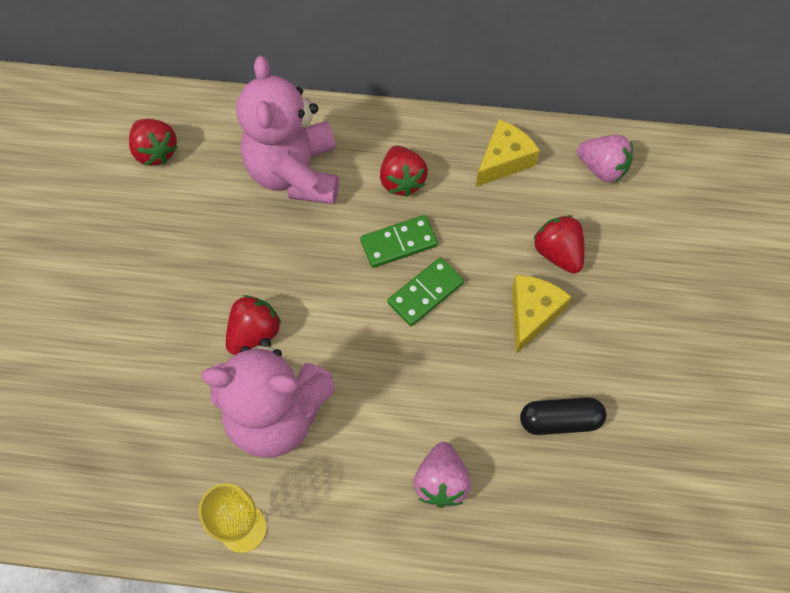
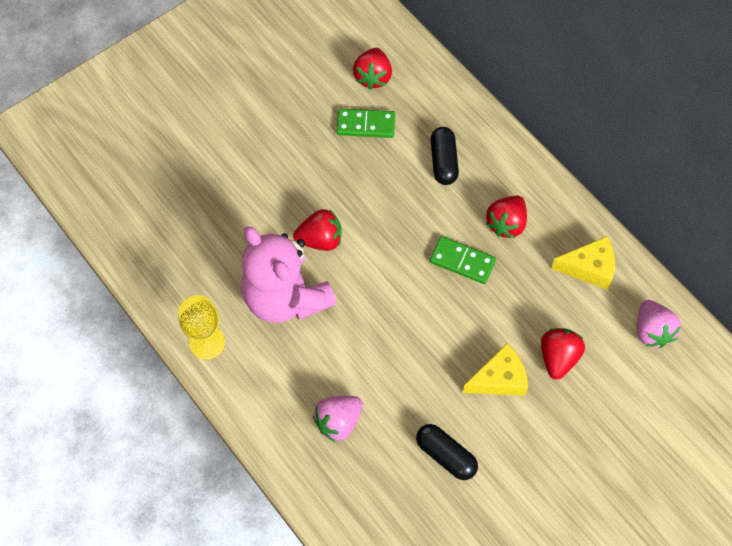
camera: 45 degrees right, 0 degrees up
(295, 173) = (443, 162): pink teddy bear -> black capsule
(425, 293) = (446, 306): green domino -> green domino (366, 125)

